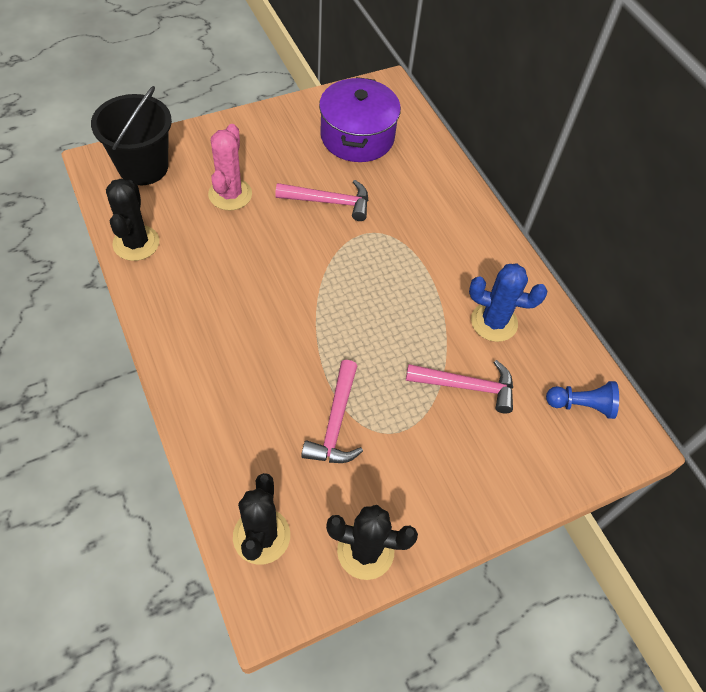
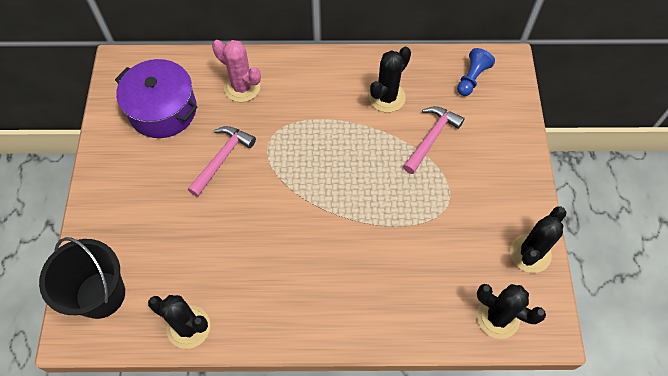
camera: 60 degrees left, 5 degrees up
(230, 194) = (173, 231): pink cactus -> pink cactus (242, 87)
(335, 422) = (427, 234): pink hammer -> none
(494, 322) = (387, 97): blue cactus -> black cactus

